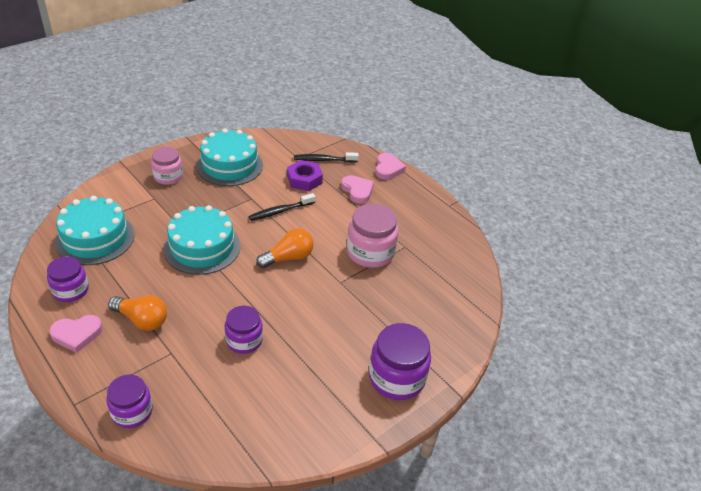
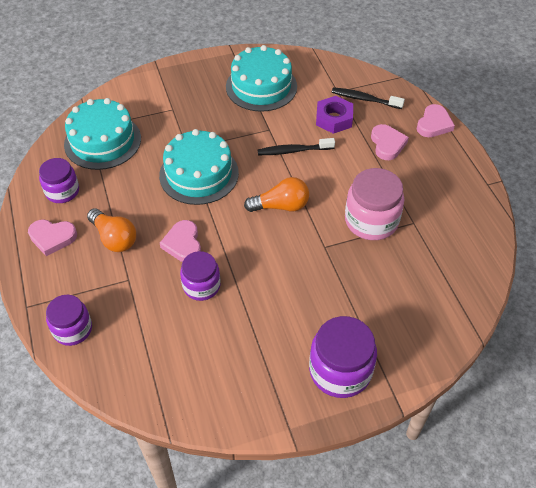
camera: 25 degrees right, 10 degrees up
(168, 177) = (195, 88): pink jar -> none
(212, 309) = (183, 244): none -> pink heart

